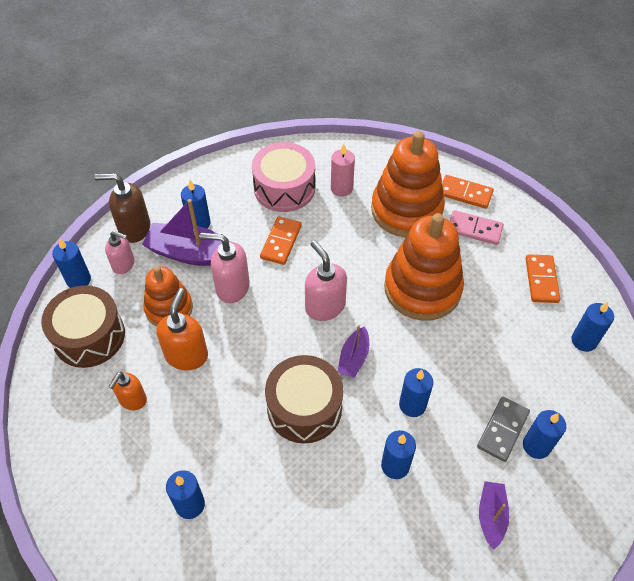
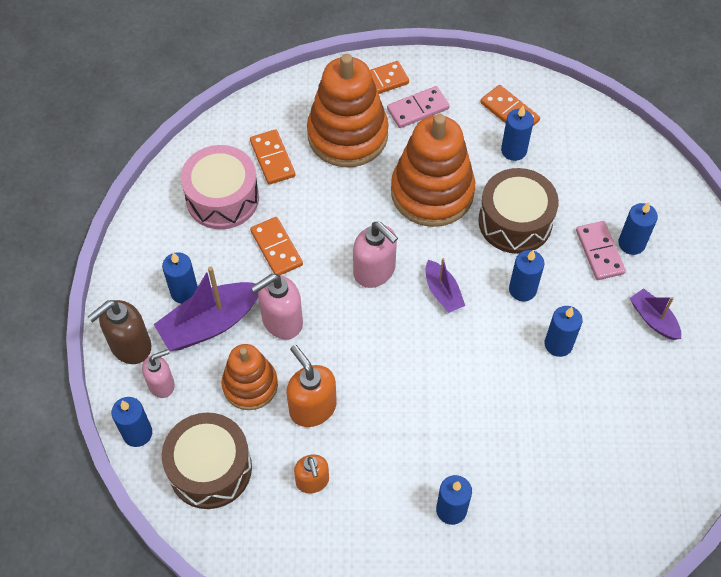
camera: 45 degrees left, 5 degrees up
(304, 408) = (450, 363): brown drum -> brown drum (515, 221)
(325, 306) = (374, 271): pink soap dispenser -> pink soap dispenser turned 150 degrees counterclockwise
(341, 188) = (272, 159): pink candle -> orange domino
(503, 430) = (599, 252): grey domino -> pink domino
(584, 341) = (584, 136): blue candle -> blue candle (513, 150)

